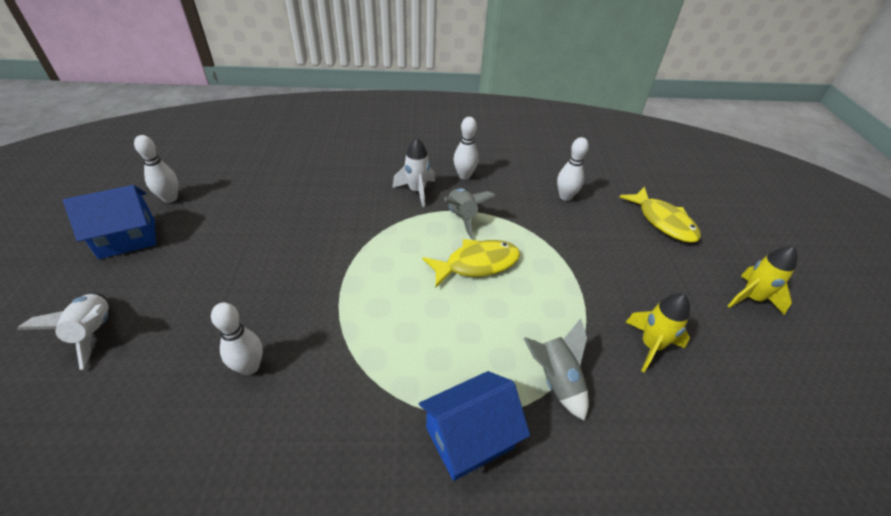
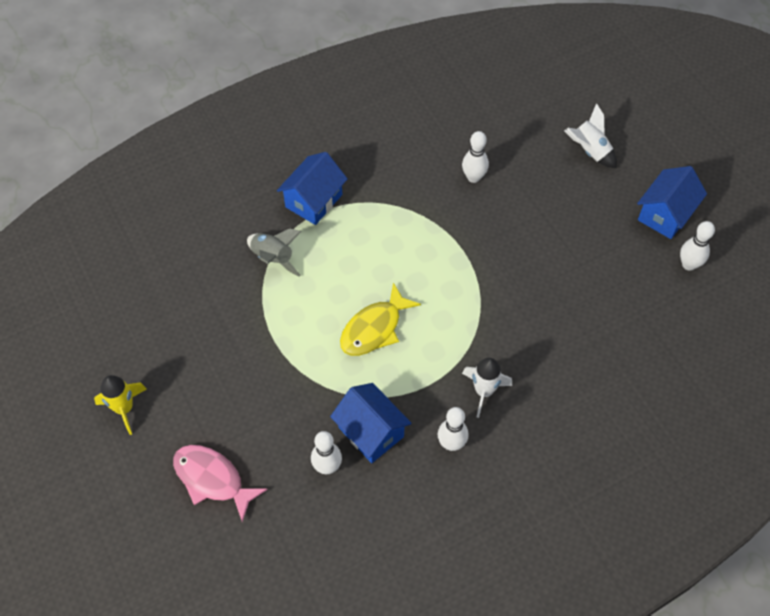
camera: 155 degrees right, 15 degrees up
(462, 217) = (417, 377): grey rocket -> none
(521, 202) = (371, 432): none -> blue house
(650, 346) = (210, 317): yellow rocket -> none
(663, 221) = (212, 479): yellow fish -> pink fish

